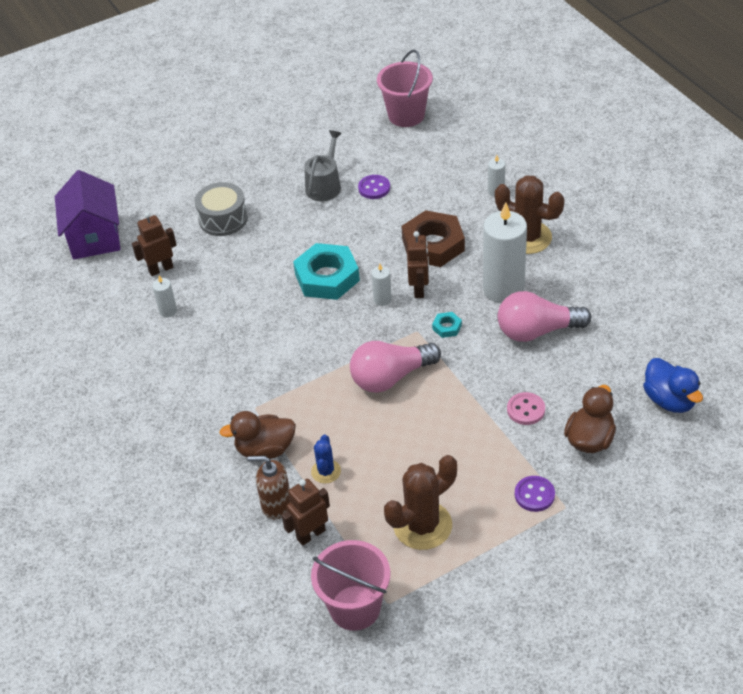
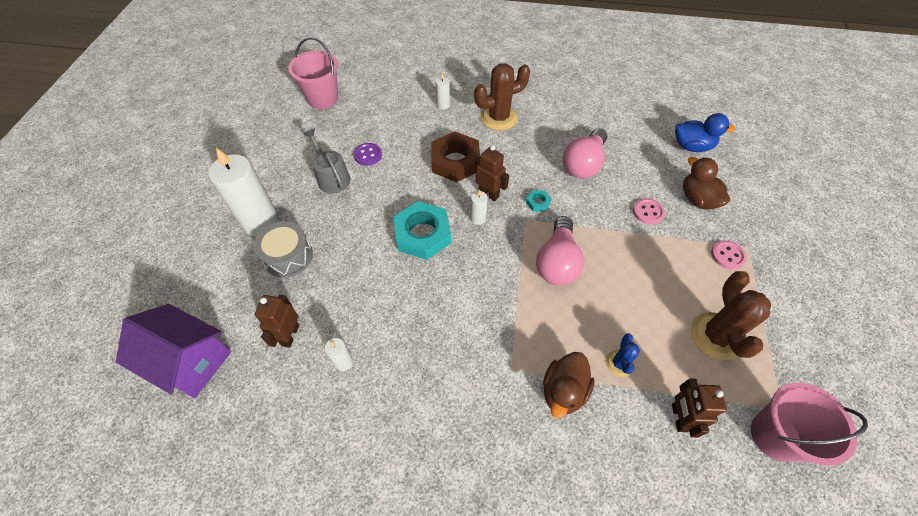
camera: 55 degrees left, 10 degrees up
(276, 505) = (630, 423): brown soap dispenser -> none
(326, 471) = (619, 363): blue cactus -> blue cactus turned 60 degrees clockwise
(503, 289) = (532, 155): white candle -> white candle (261, 222)
(534, 495) = (727, 255): purple button -> pink button

